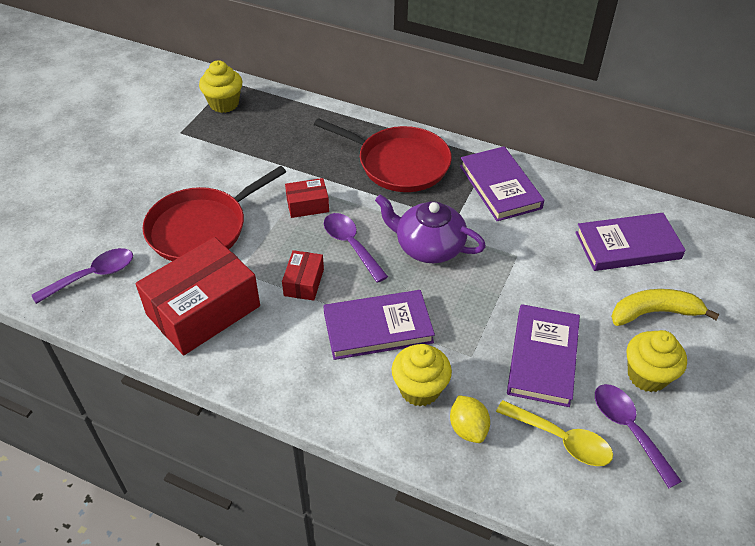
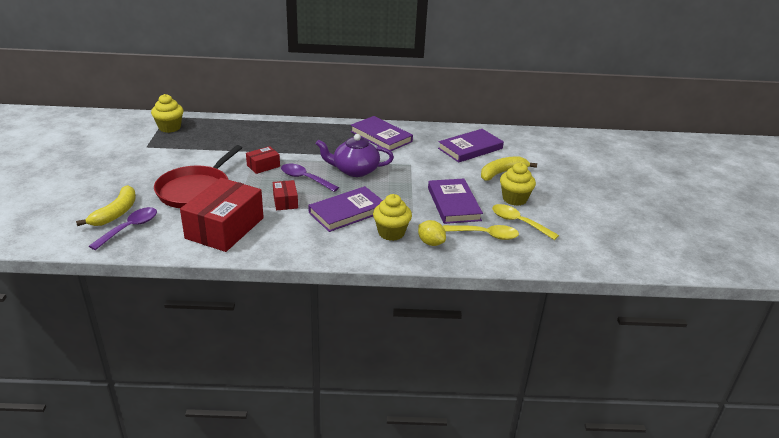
camera: 25 degrees left, 15 degrees down
(90, 244) = (116, 213): none -> yellow banana
(399, 163) = (311, 137): red pan -> none
(628, 429) = (518, 222): purple spoon -> yellow spoon

